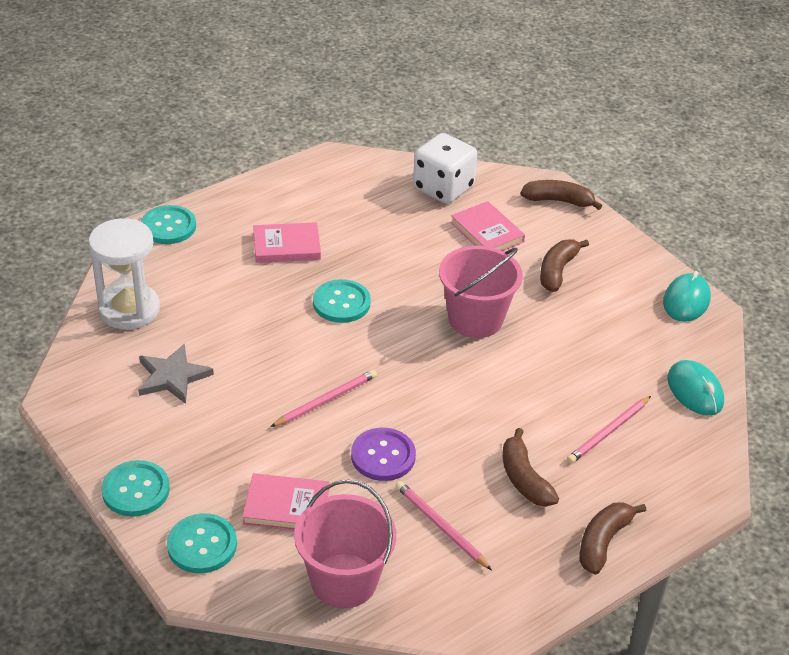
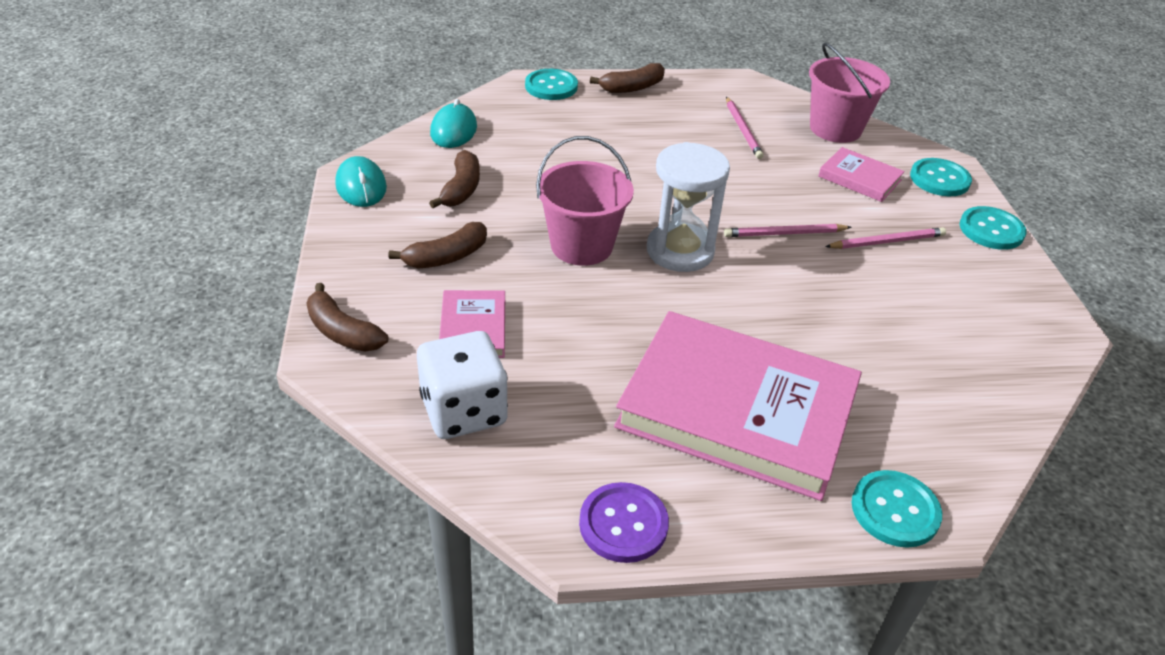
camera: 150 degrees left, 0 degrees up
(129, 310) = (975, 401): white hourglass -> white hourglass (680, 251)
(172, 376) = (936, 308): grey star -> none
(286, 246) = (737, 409): pink book -> pink book, size x2.25
(341, 303) = (711, 313): turquoise button -> turquoise button (551, 86)
(383, 456) = (758, 180): purple button -> purple button (623, 524)
(524, 478) = (654, 132): brown banana -> brown banana (461, 189)
(609, 432) = (556, 132): pink pencil -> pink pencil (886, 241)
(686, 301) = (361, 186): turquoise mouse -> turquoise mouse turned 75 degrees counterclockwise

